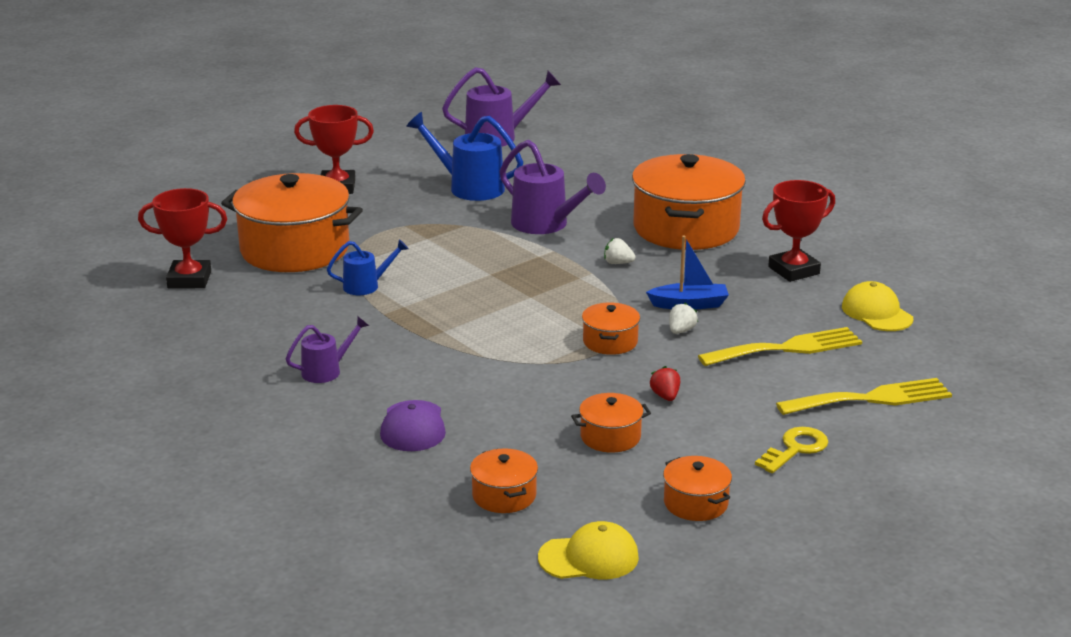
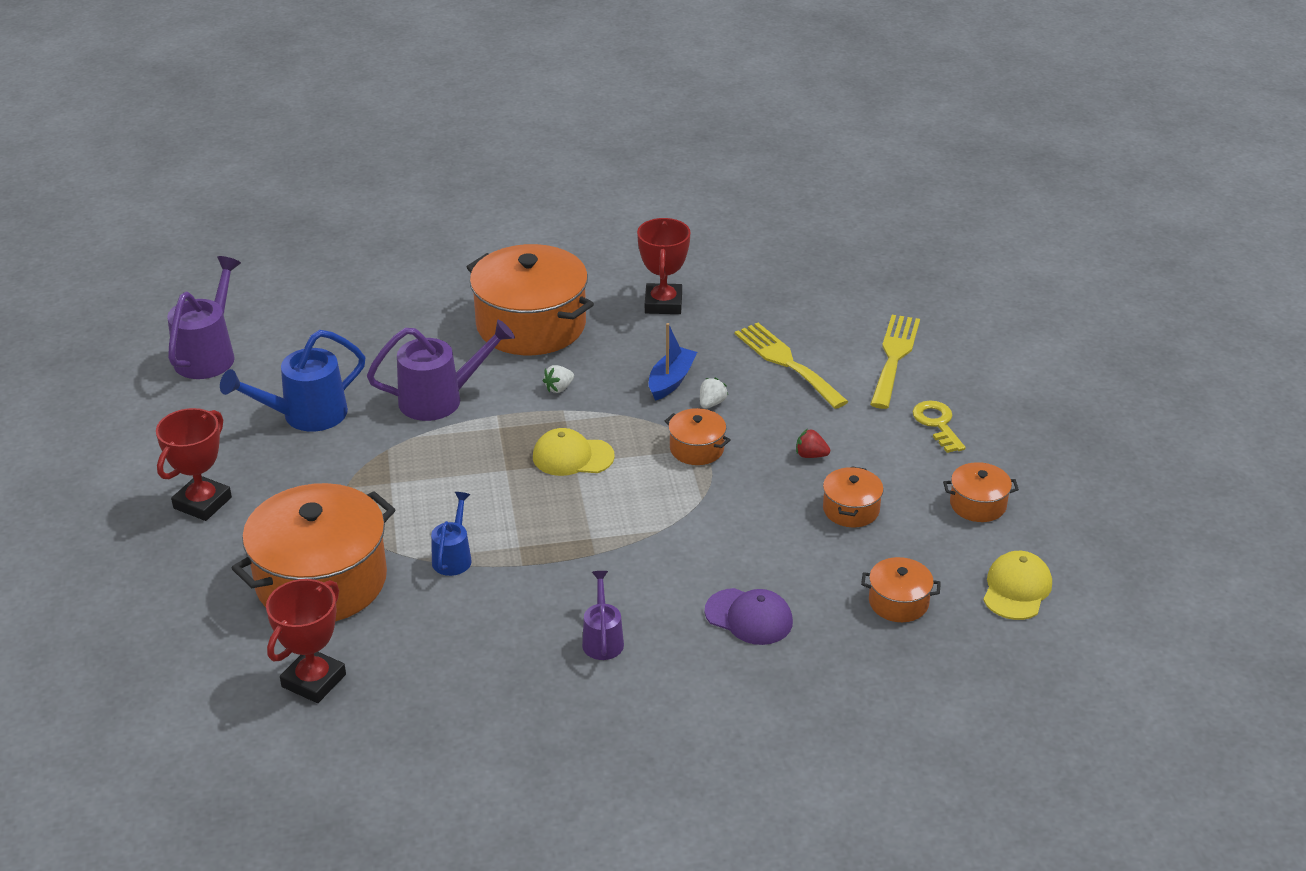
camera: 60 degrees left, 10 degrees up
(681, 331) = (711, 403): white strawberry -> white strawberry turned 60 degrees clockwise
(787, 348) = (787, 363): yellow fork -> yellow fork turned 45 degrees counterclockwise
(876, 313) = (769, 296): yellow cap -> yellow cap (572, 457)

